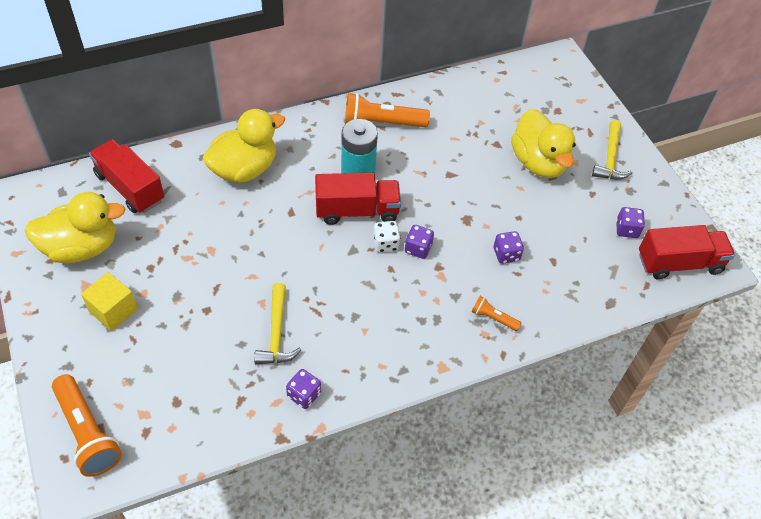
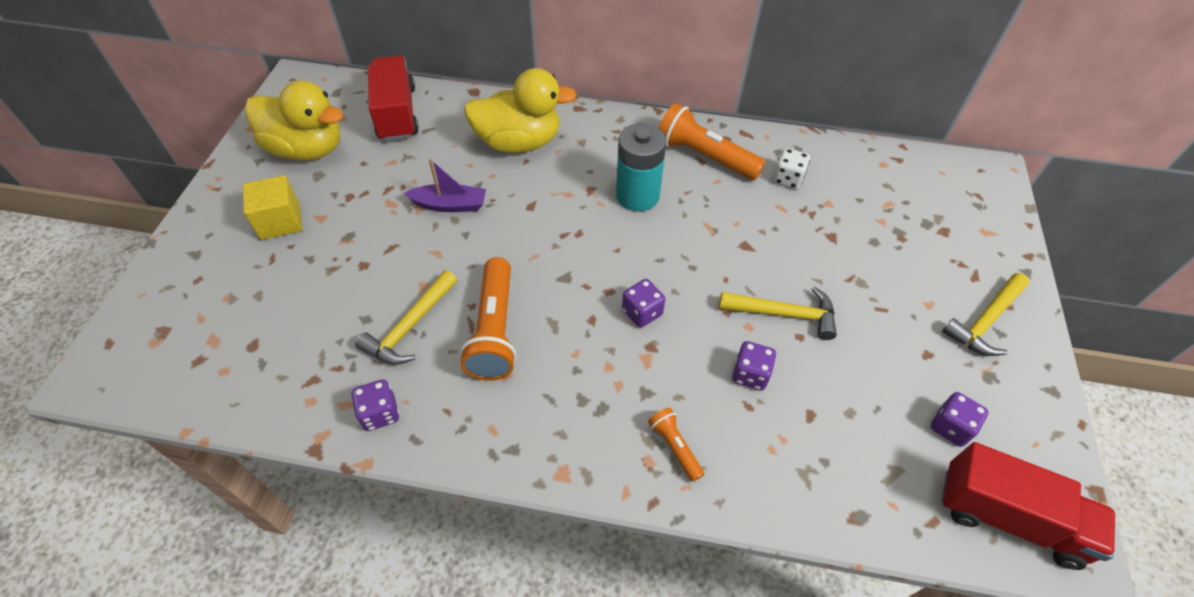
camera: 35 degrees right, 0 degrees up
(87, 432) = (150, 330): orange flashlight -> orange flashlight (494, 330)
(232, 238) = (450, 205): none -> purple boat
(357, 211) = (603, 237): red truck -> none
(385, 244) = (608, 288): white dice -> white dice (787, 179)
(501, 208) = (784, 314): none -> yellow hammer
(538, 162) = (874, 282): yellow duck -> none

